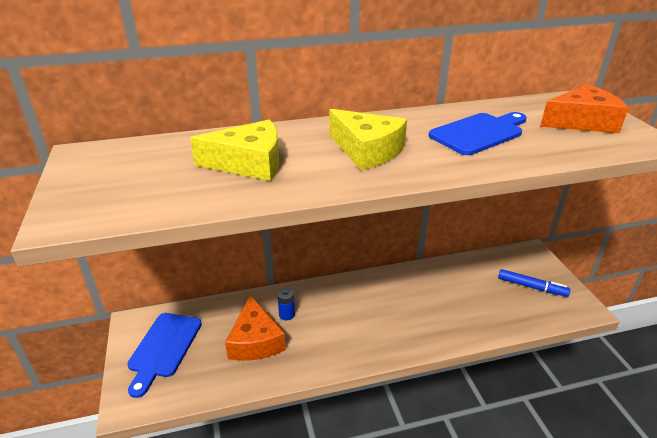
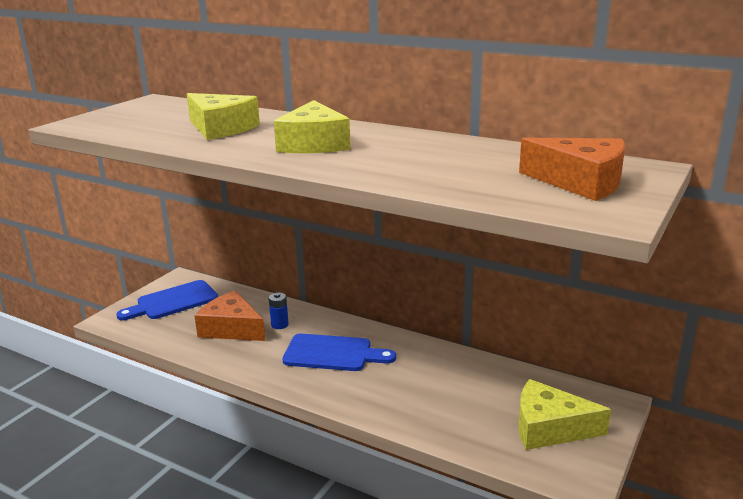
camera: 45 degrees right, 10 degrees down
(255, 341) = (231, 328): orange cheese -> orange cheese turned 90 degrees clockwise
(479, 133) = (440, 160): blue cutting board -> blue cutting board (333, 354)
(531, 287) = (549, 428): blue marker -> yellow cheese

